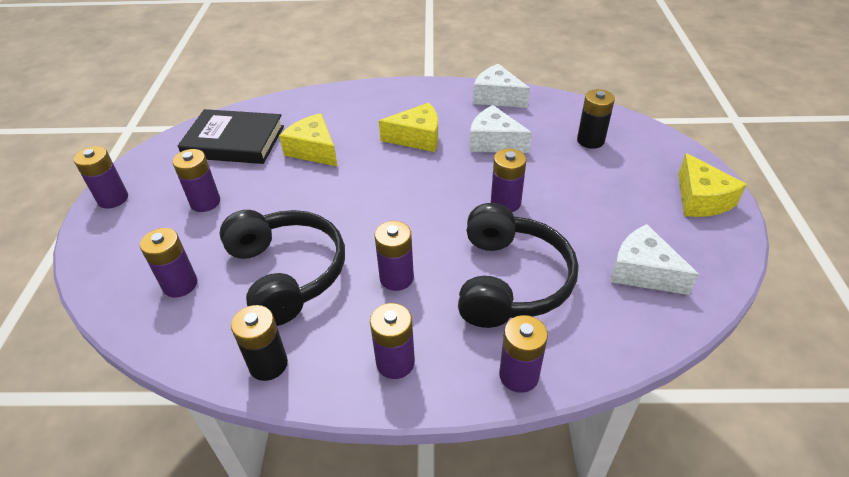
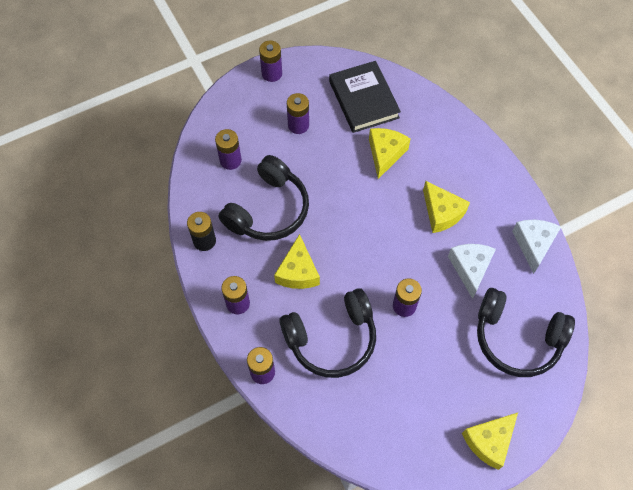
camera: 60 degrees right, 20 degrees up
(396, 278) = (298, 272): purple battery -> yellow cheese
(590, 140) = (517, 338): black battery -> black headphones
(643, 272) = (385, 418): white cheese -> none

